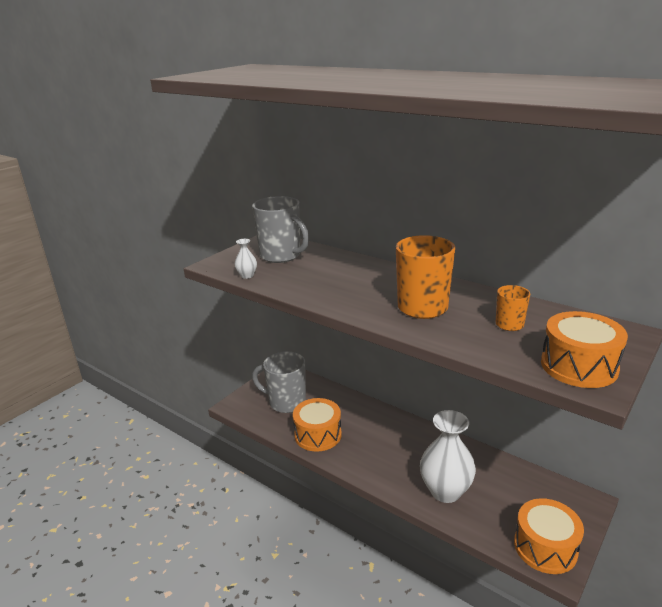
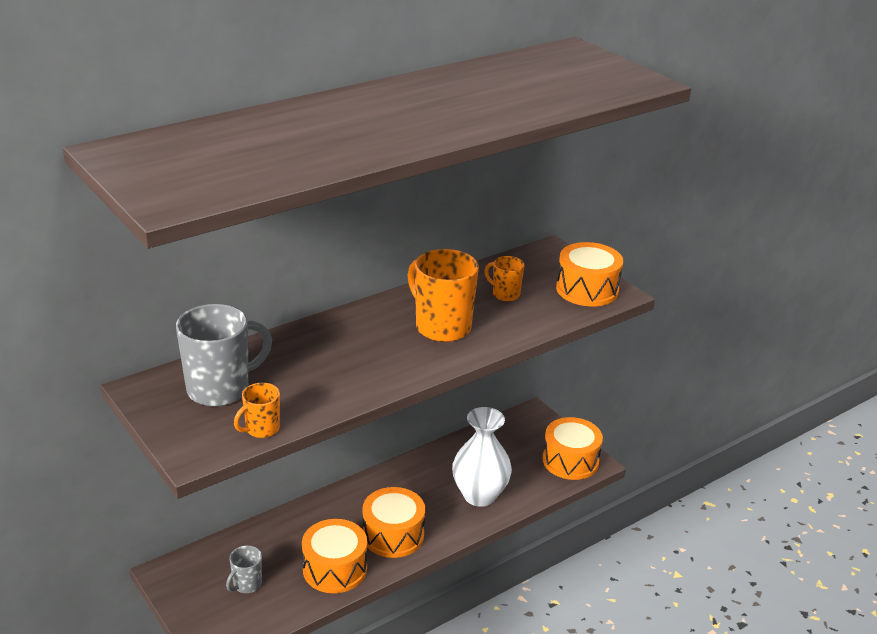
camera: 75 degrees left, 5 degrees up
(247, 276) = (261, 429): white vase -> orange mug
(286, 402) = (246, 584): grey mug -> grey mug, size x0.52
(367, 453) = (393, 535): none -> orange drum

